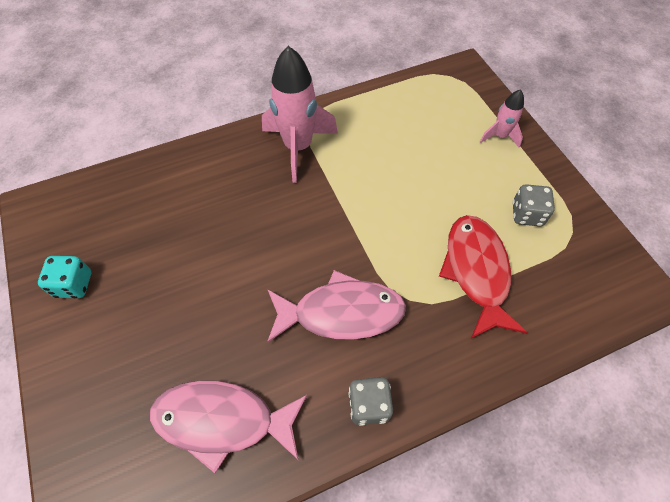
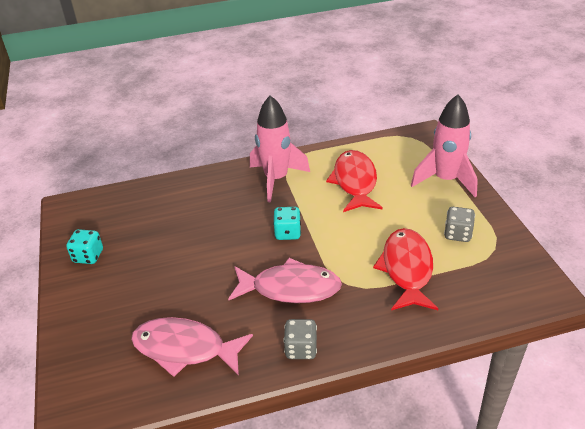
camera: 10 degrees right, 20 degrees down
(325, 228) = (287, 233): none -> turquoise dice
(394, 146) = (355, 182): none -> red fish
(499, 136) = (445, 180): pink rocket -> pink rocket, size x1.93

